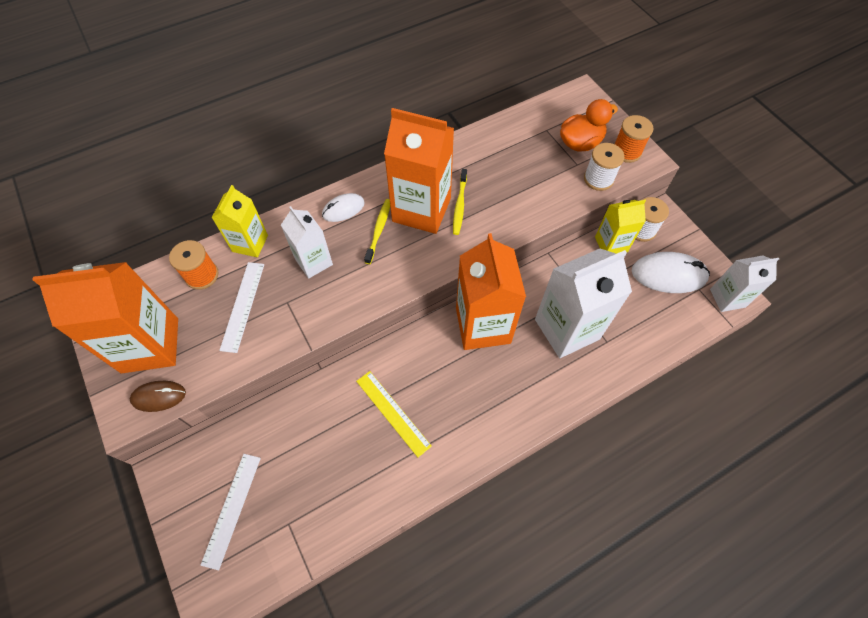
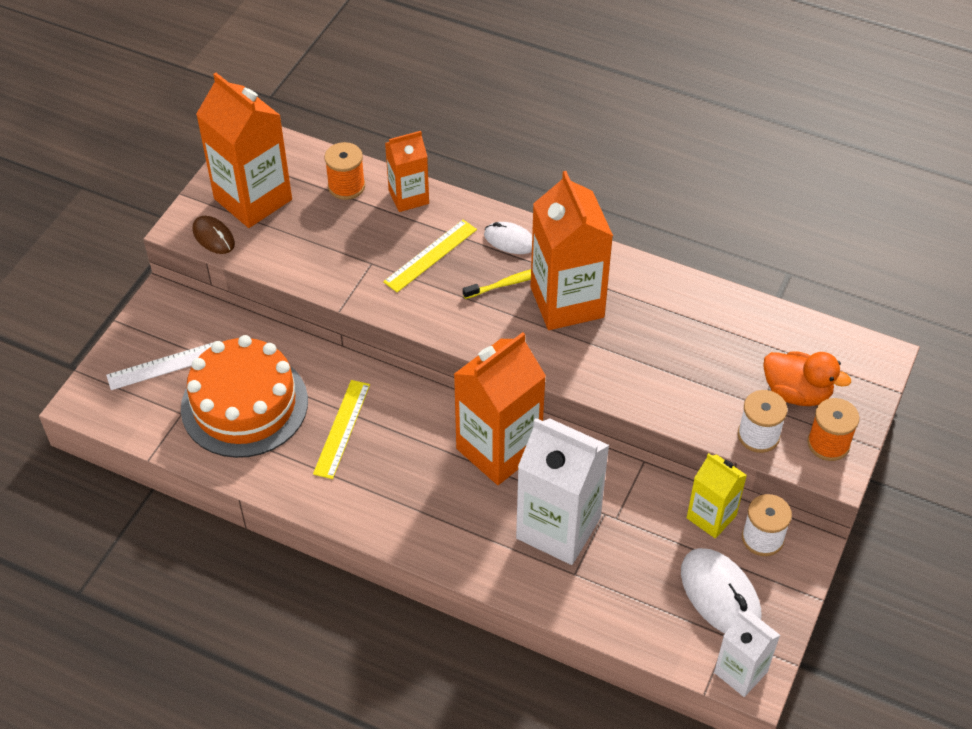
camera: 55 degrees right, 10 degrees down
(243, 306) = (341, 235): white ruler -> none
(250, 243) = (408, 197): yellow carton -> orange carton
(314, 262) = (430, 255): white carton -> yellow ruler
(318, 469) = (244, 404): none -> orange cake
(459, 205) = (602, 330): yellow toothbrush -> none

